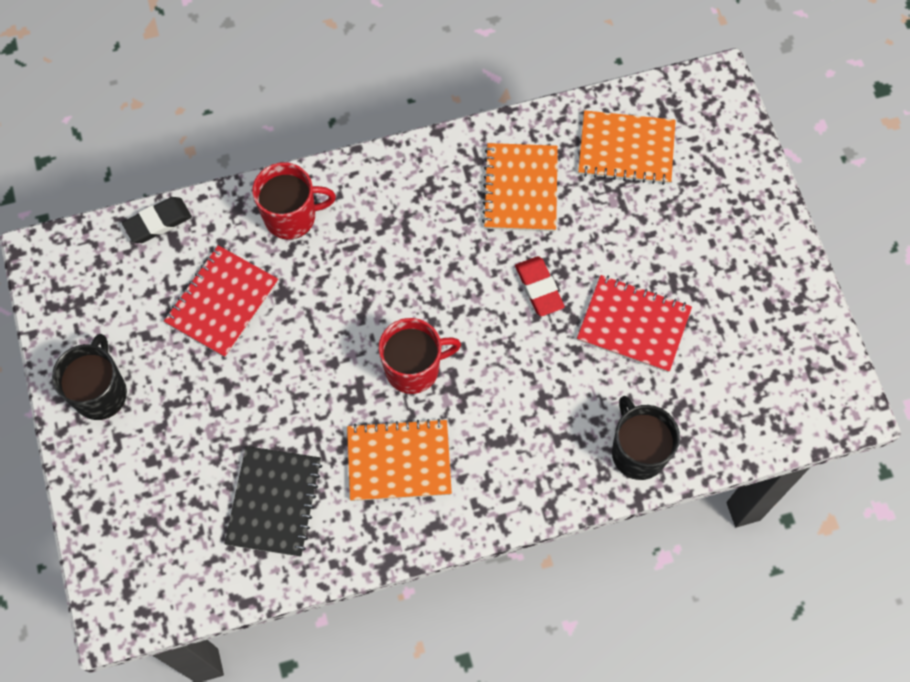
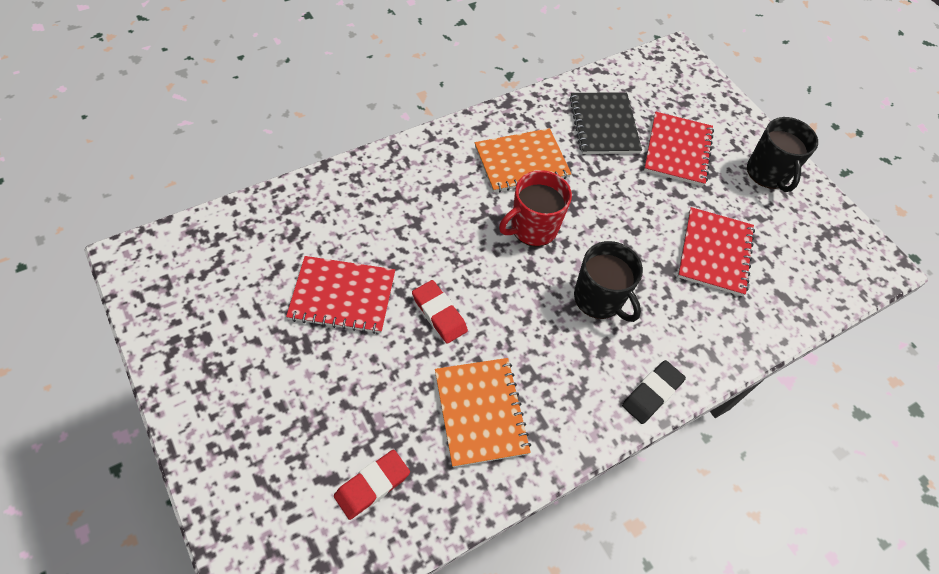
camera: 160 degrees right, 10 degrees down
(158, 222) = (808, 310): black eraser -> black eraser (652, 393)
(196, 446) = (677, 150): none -> red notebook
(291, 216) = (694, 338): red mug -> none
(626, 149) = (372, 485): orange notebook -> red eraser
(638, 452) = (327, 196): black mug -> black mug (599, 299)

